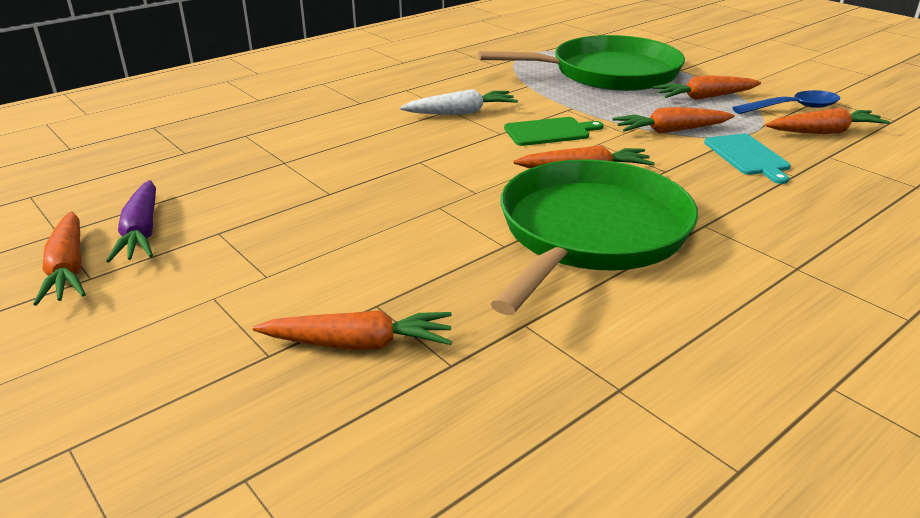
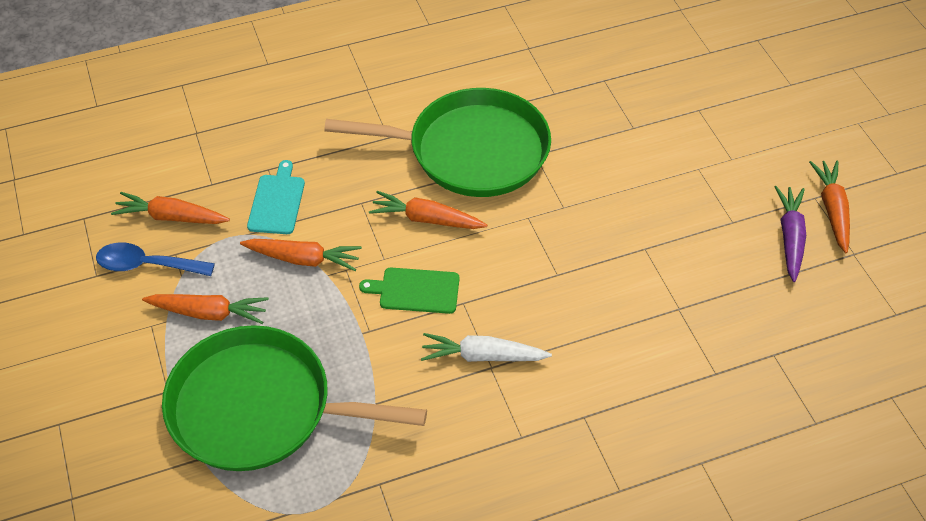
camera: 160 degrees left, 20 degrees up
(359, 344) = (649, 104): orange carrot -> none
(589, 233) = (471, 150): green pan -> green pan turned 135 degrees counterclockwise

